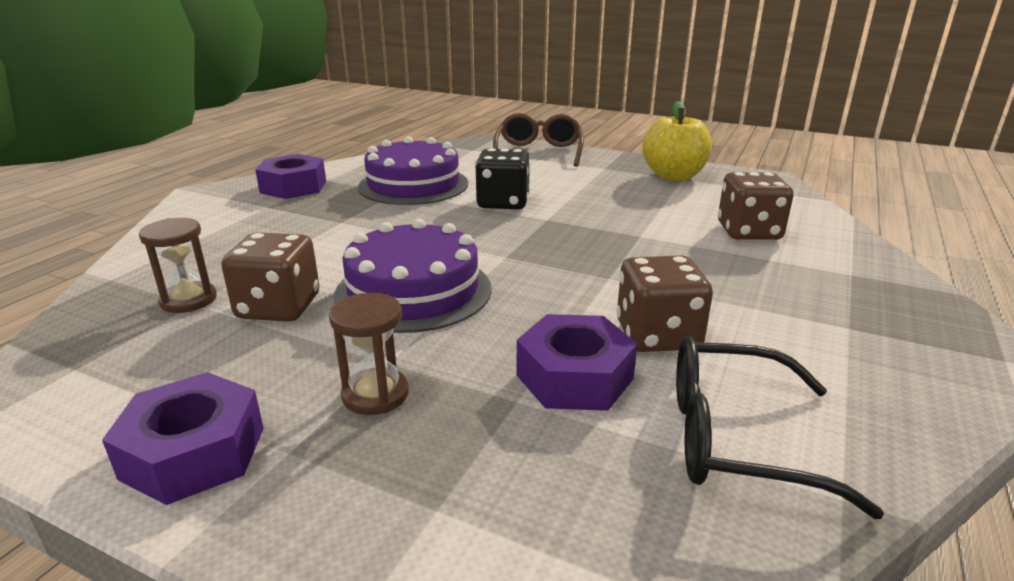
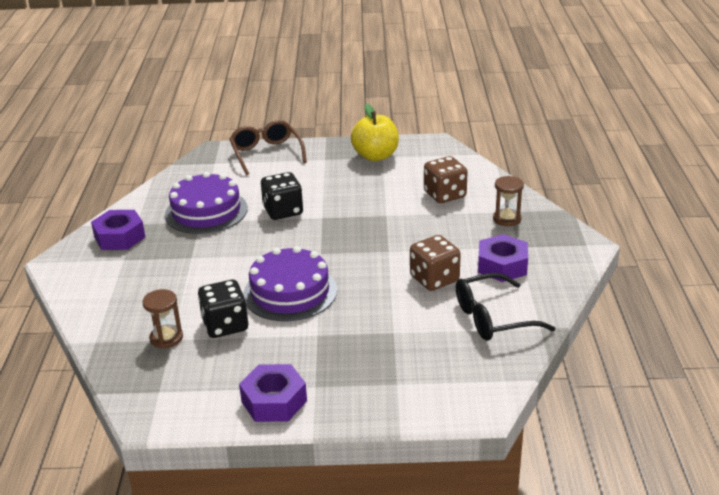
camera: 25 degrees left, 5 degrees up
(278, 307) = (225, 325): brown dice -> black dice
(375, 394) = (327, 351): brown hourglass -> brown hourglass (507, 219)
(574, 377) = (410, 313): purple nut -> purple nut (502, 265)

